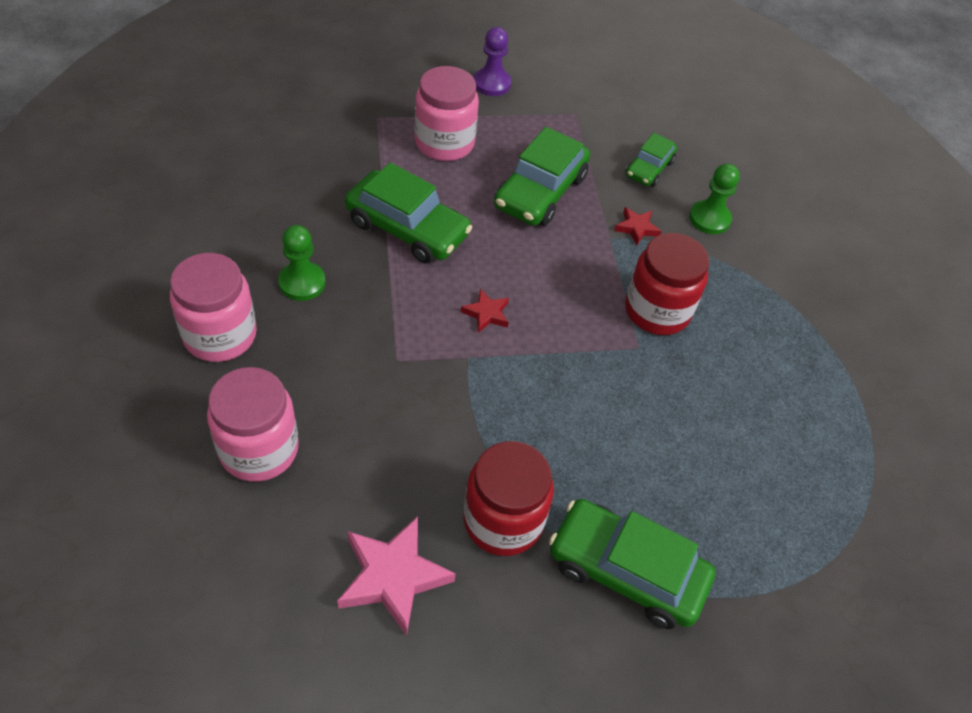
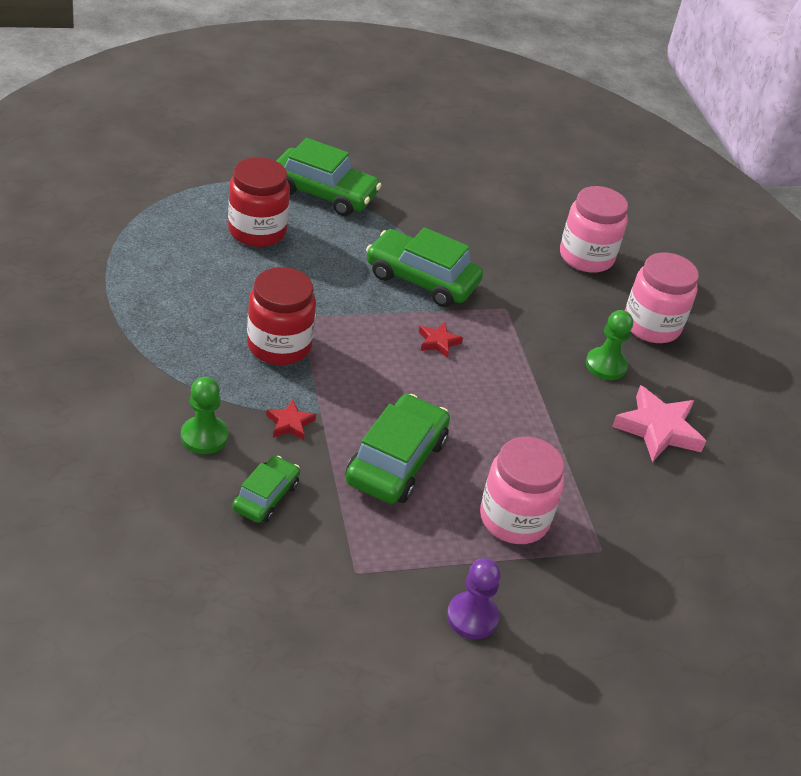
camera: 175 degrees right, 10 degrees down
(393, 577) = (475, 196): pink star -> pink star (658, 429)
(407, 228) = (528, 416): green car -> green car (421, 279)
(503, 521) = (408, 218): red jar -> red jar (257, 231)

